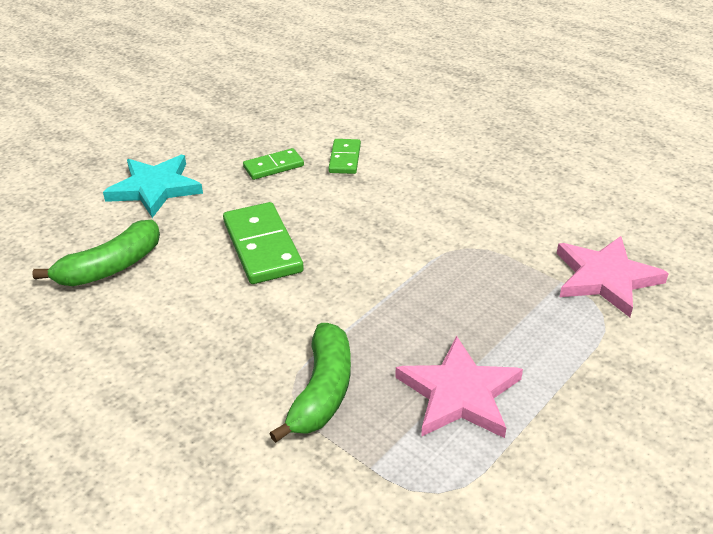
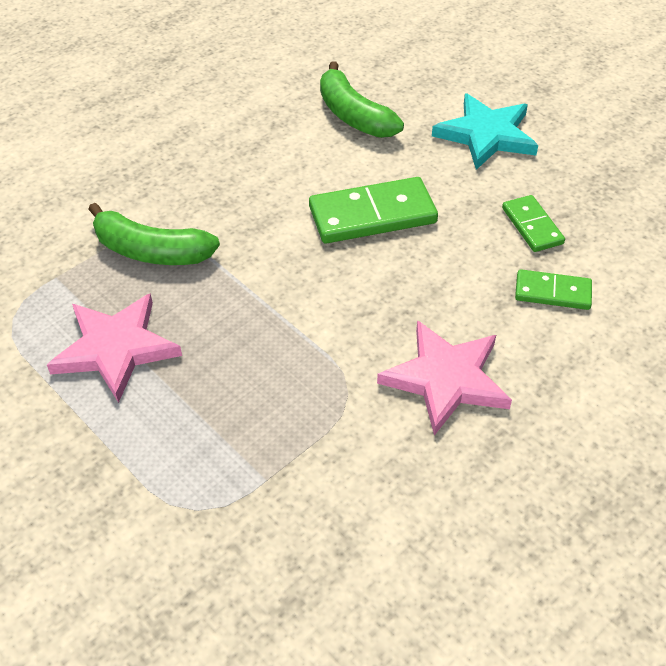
camera: 95 degrees right, 10 degrees up
(605, 278) = (261, 532): pink star -> pink star (446, 379)

